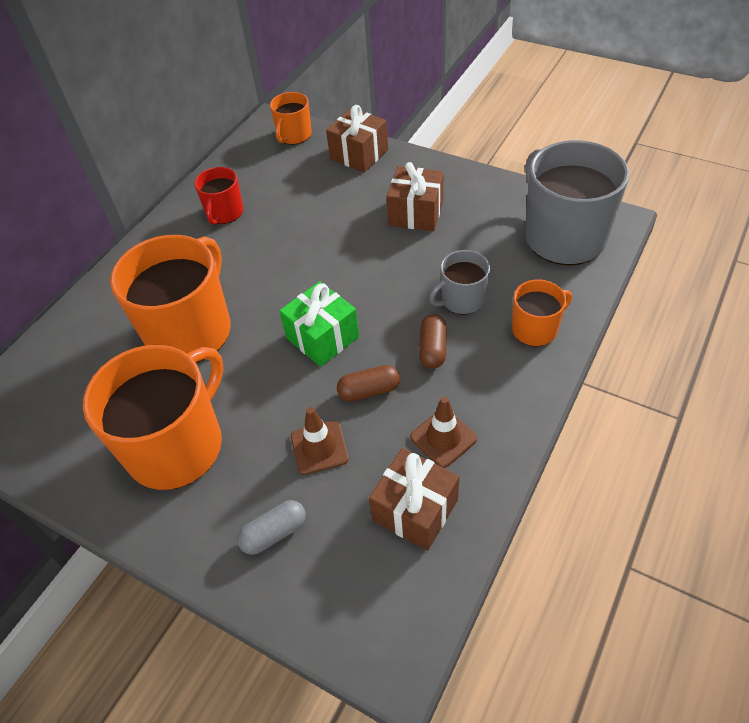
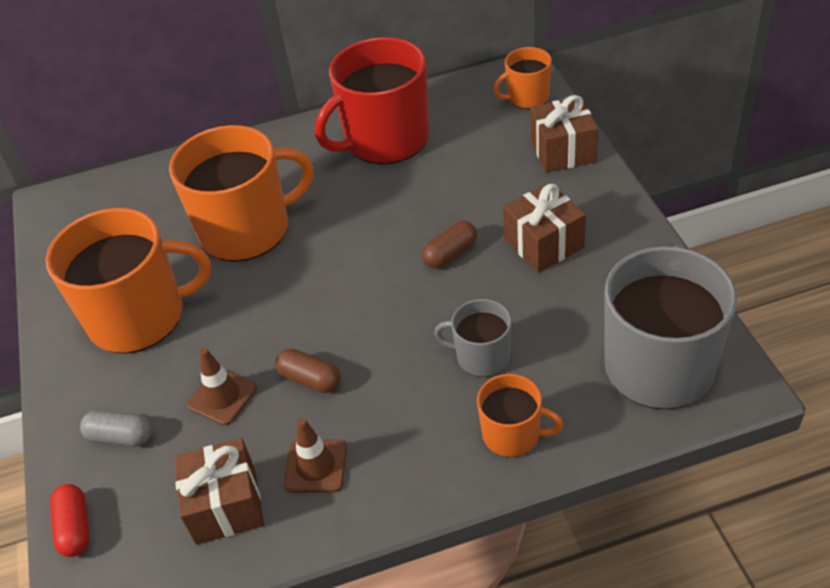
camera: 45 degrees right, 5 degrees down
(224, 213) = (385, 140): red mug -> red mug, size x1.98
(321, 620) = (75, 527): none -> red capsule
(322, 337) = (330, 306): green gift -> none
(432, 349) = (402, 383): brown capsule -> brown capsule (450, 254)

